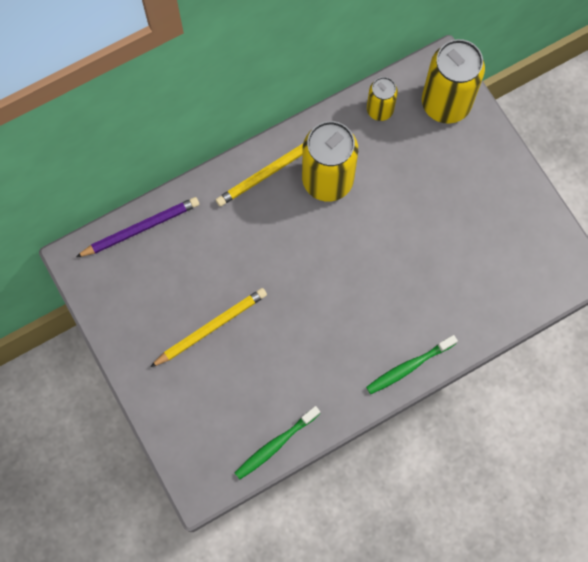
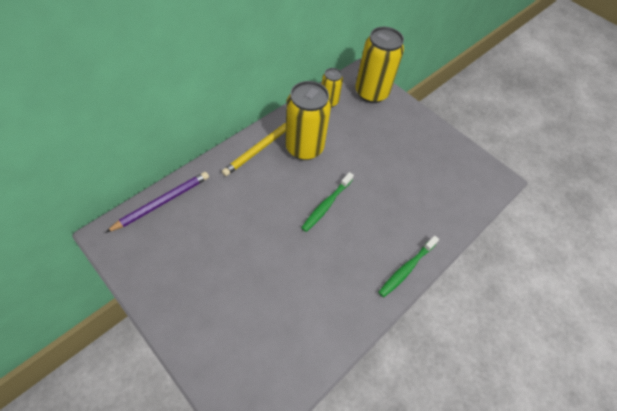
camera: 20 degrees left, 15 degrees down
(211, 328) = (234, 269): yellow pencil -> none
(275, 445) = (313, 362): green toothbrush -> green toothbrush (326, 205)

